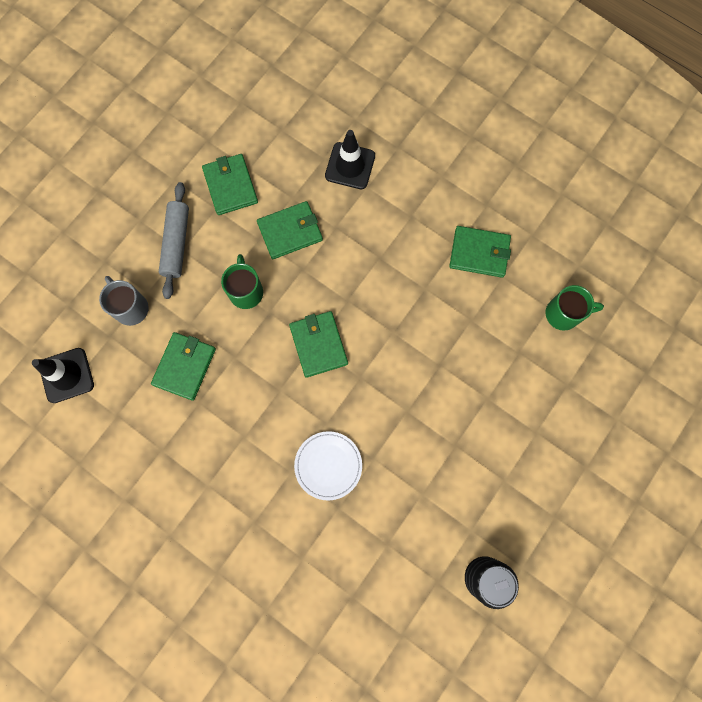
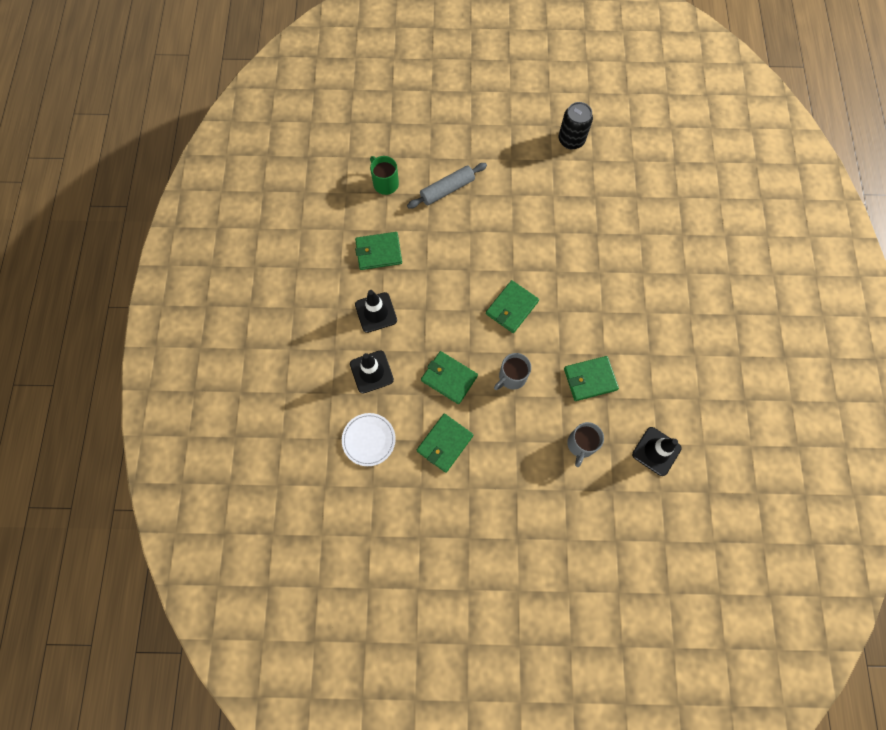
camera: 125 degrees left, 5 degrees down
(176, 243) = (514, 449): grey rolling pin -> grey rolling pin (447, 190)
(246, 291) = (511, 377): green mug -> grey mug
(328, 465) = (579, 254): white plate -> white plate (369, 440)
(410, 208) = (376, 312): none -> black traffic cone
(479, 253) = (378, 252): green wallet -> green wallet turned 75 degrees counterclockwise

